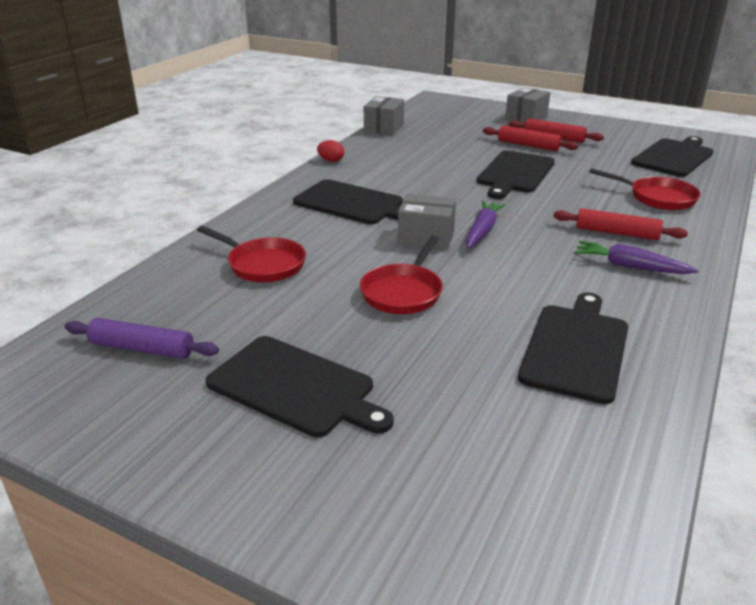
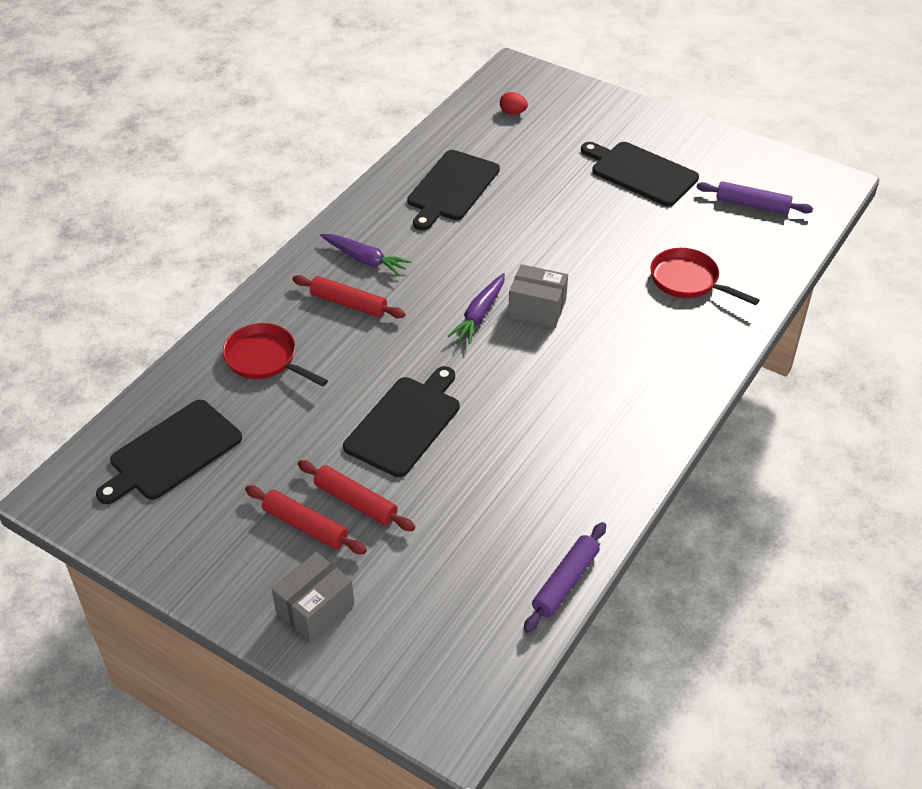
camera: 175 degrees left, 15 degrees up
(331, 161) = (643, 473): red egg -> red egg (513, 112)
(352, 203) = (611, 370): black cutting board -> none
(384, 128) = (565, 582): grey box -> purple rolling pin
(403, 292) = (565, 243): red pan -> none

